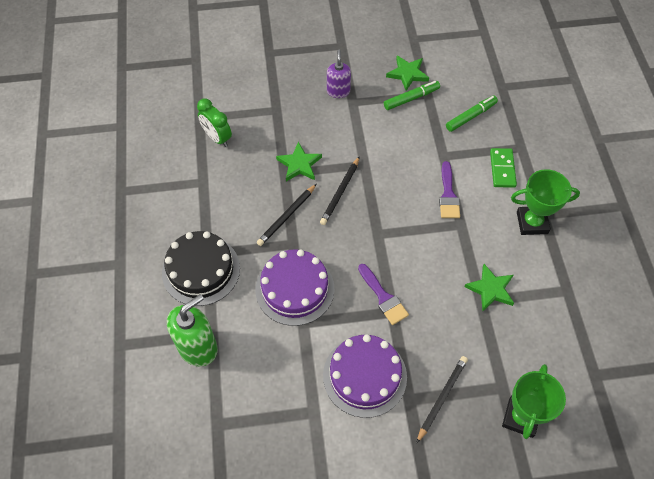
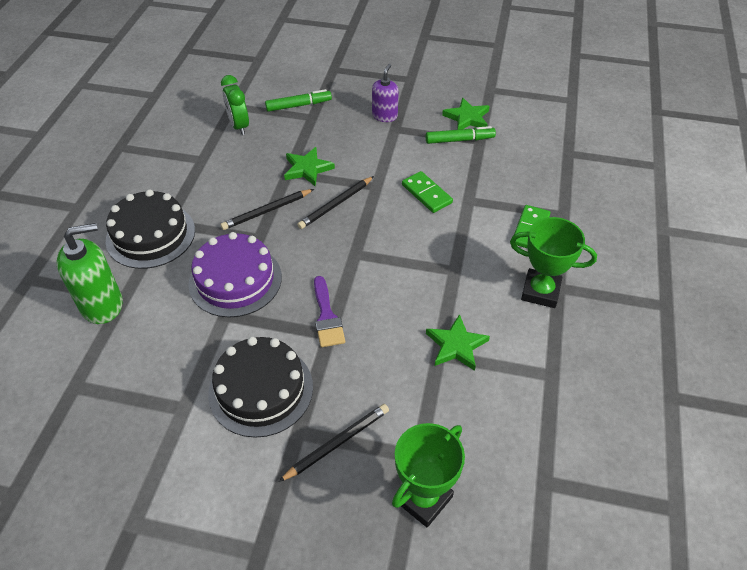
camera: 20 degrees right, 10 degrees down
(364, 376) = (261, 390): purple cake -> black cake
(408, 160) = (426, 194): none -> green domino
(448, 195) = (454, 238): purple brush -> none
(470, 116) = (518, 171): green marker -> green marker (298, 105)

